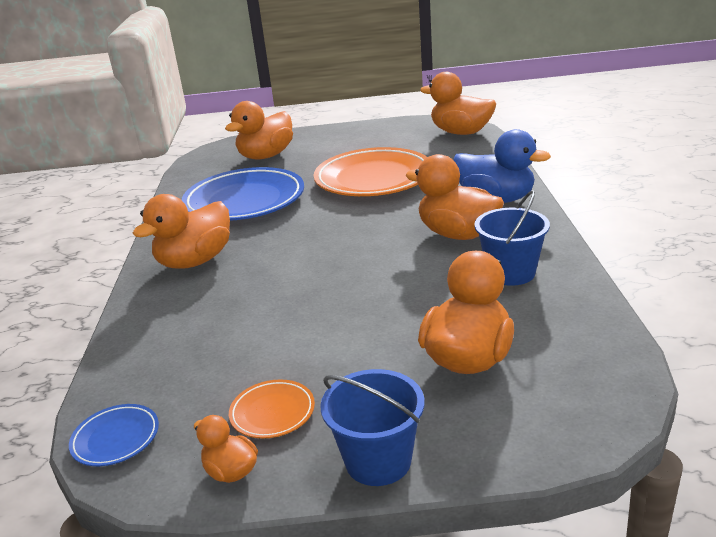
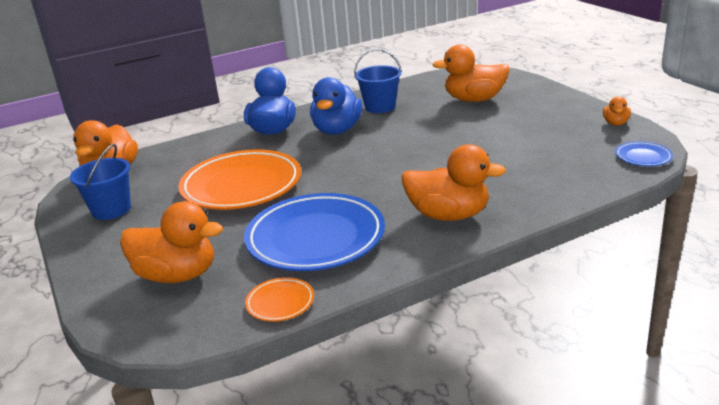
camera: 115 degrees left, 0 degrees up
(272, 413) = (569, 127): orange plate -> orange plate (280, 303)
(378, 461) = (565, 99): blue bucket -> blue bucket (111, 210)
(457, 234) = (337, 130): orange duck -> blue duck

